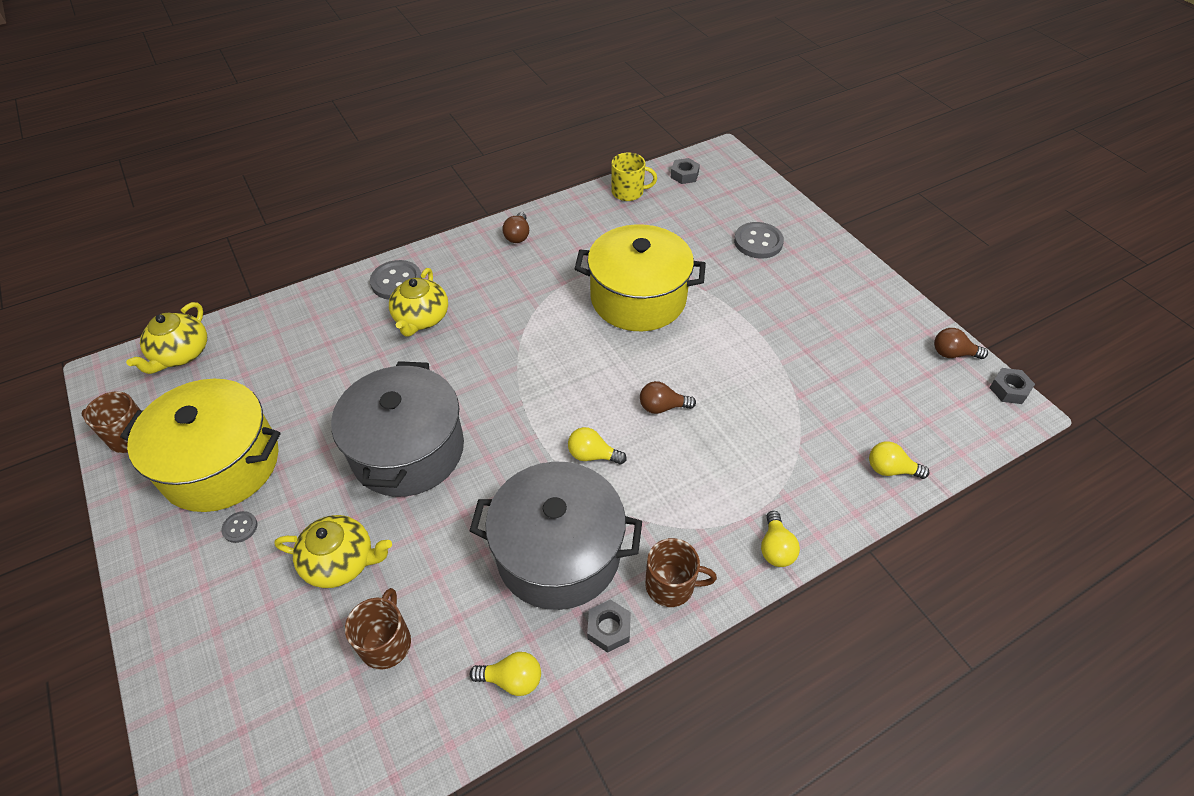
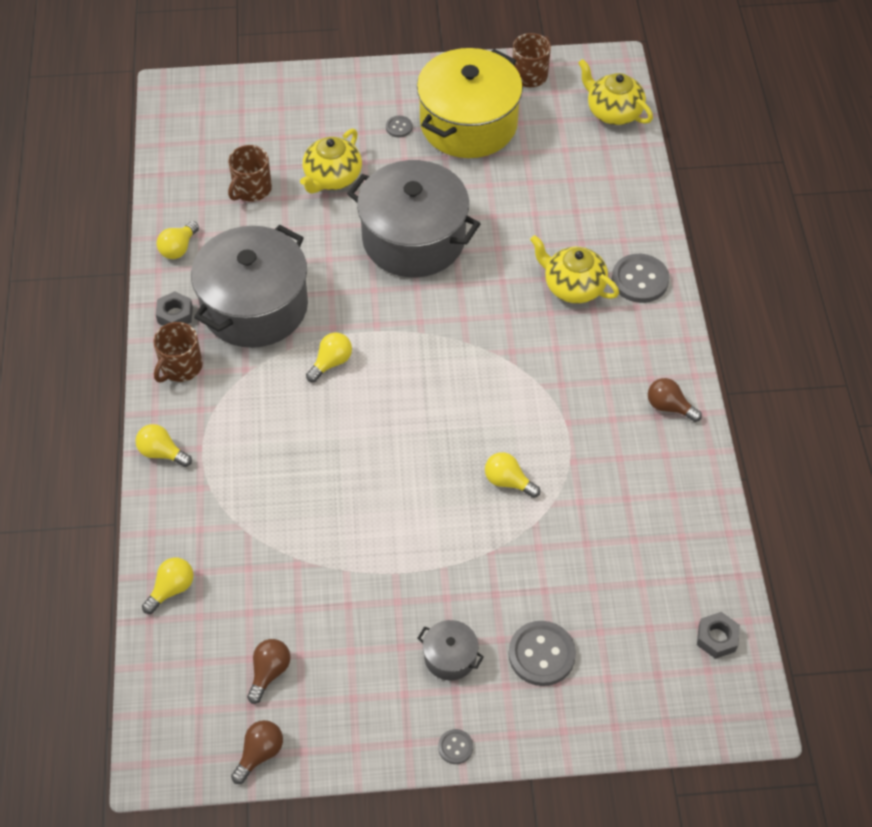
camera: 115 degrees right, 5 degrees up
(386, 642) = (251, 189): brown mug -> brown mug turned 90 degrees clockwise
(628, 192) = (706, 554): yellow mug -> none
(638, 298) = (508, 481): yellow pot -> yellow light bulb
(662, 407) = (352, 438): brown light bulb -> brown light bulb (269, 672)
(797, 283) = (450, 657): none -> grey pot
(853, 260) = (455, 747): none -> grey button
(1009, 390) = (183, 775): grey nut -> none

